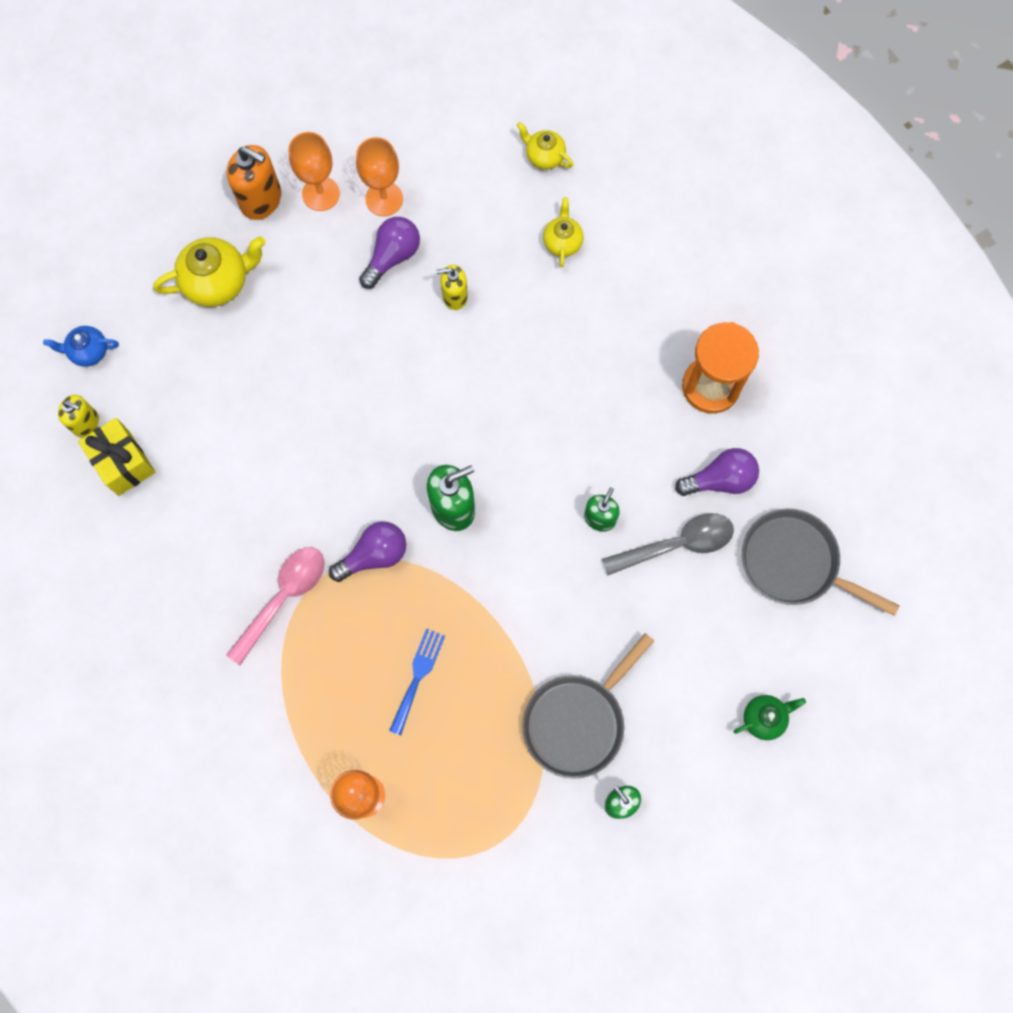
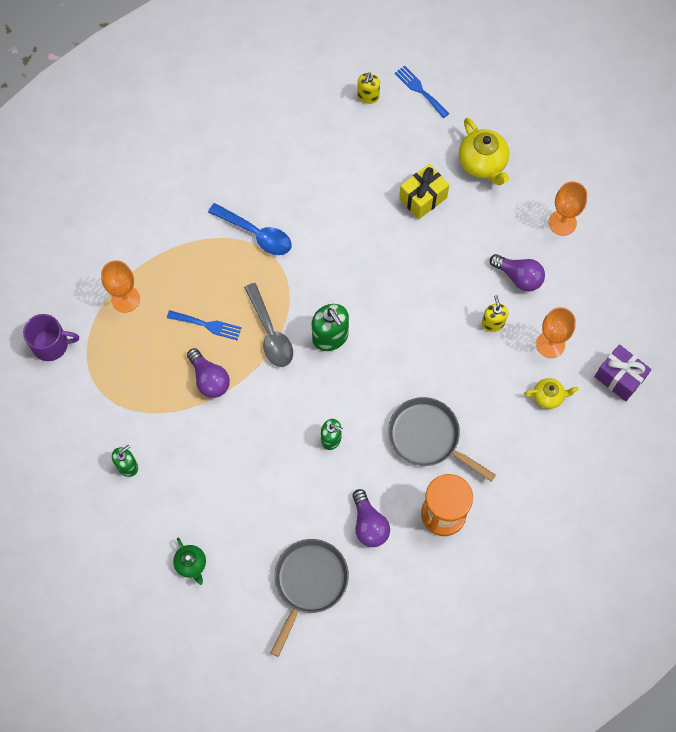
camera: 85 degrees right, 5 degrees down
(89, 351) = (420, 90): blue teapot -> blue fork
(123, 463) = (342, 123): yellow gift -> yellow gift (423, 198)
(261, 200) = (551, 183): orange soap dispenser -> none
(283, 598) = (256, 234): pink spoon -> blue spoon
(374, 555) = (290, 288): purple light bulb -> purple light bulb (209, 379)
(384, 199) = (565, 266): orange goblet -> orange goblet (550, 344)
(424, 913) = (51, 344): none -> purple mug
(544, 156) = (619, 378): yellow teapot -> purple gift
(578, 721) = (182, 434): grey pan -> grey pan (428, 437)
(676, 544) = (316, 495): grey spoon -> grey spoon (270, 333)

